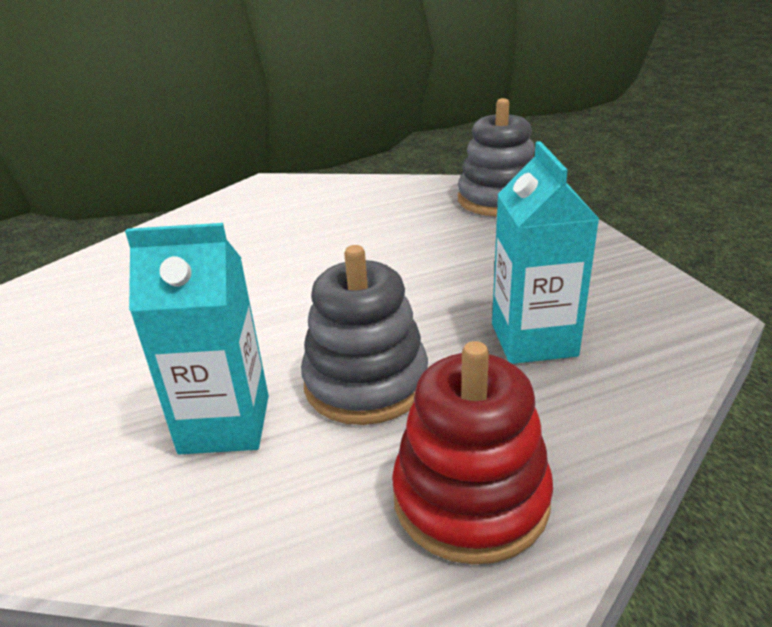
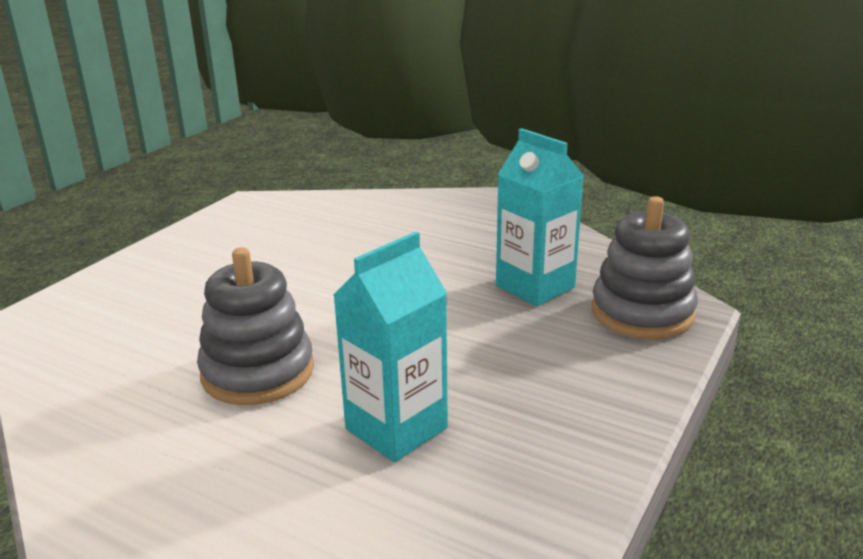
camera: 50 degrees right, 5 degrees down
(225, 424) = (166, 339): turquoise carton -> turquoise carton (535, 286)
(470, 498) = (160, 473): red stacking toy -> none

